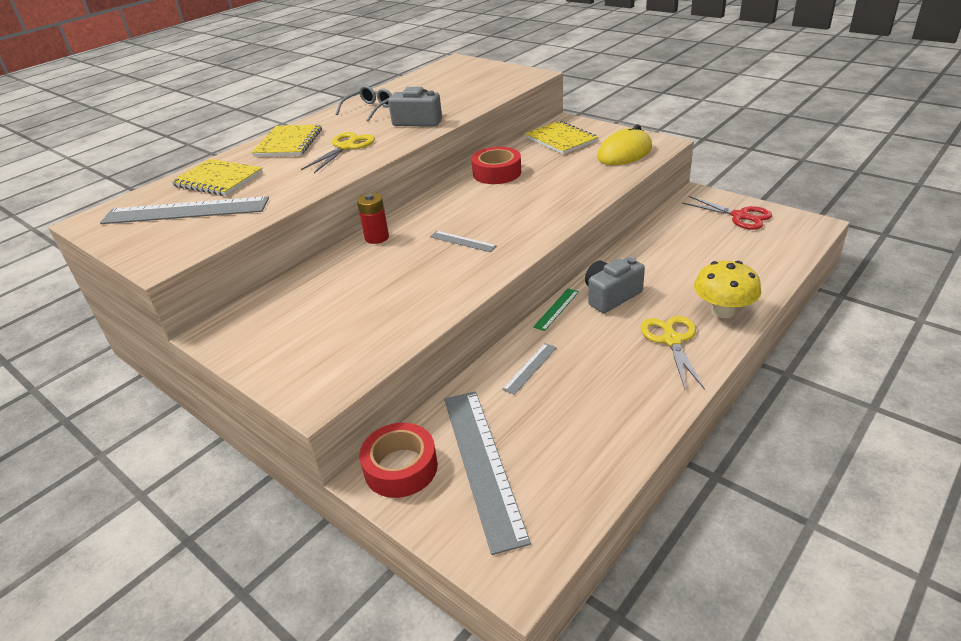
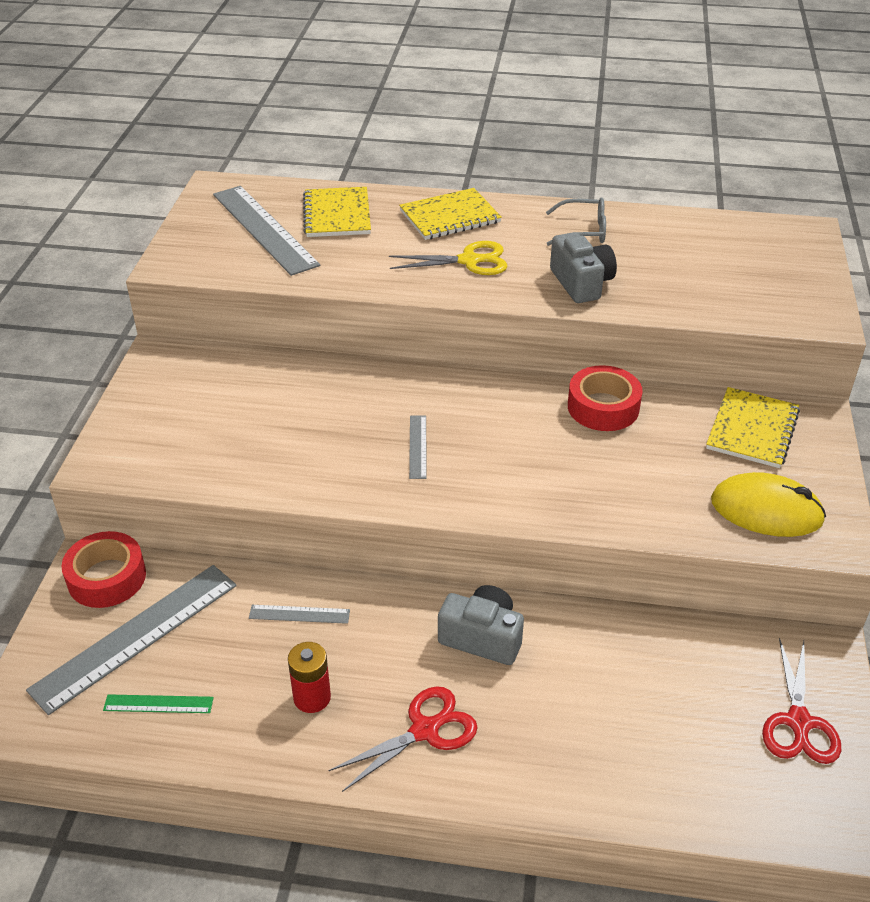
camera: 55 degrees right, 5 degrees up
(377, 237) = (382, 377): red battery -> red battery (312, 697)
(556, 309) = (422, 595): green ruler -> green ruler (158, 704)
(671, 339) = (426, 729): yellow scissors -> red scissors
(723, 311) = (522, 768): yellow mushroom -> none

